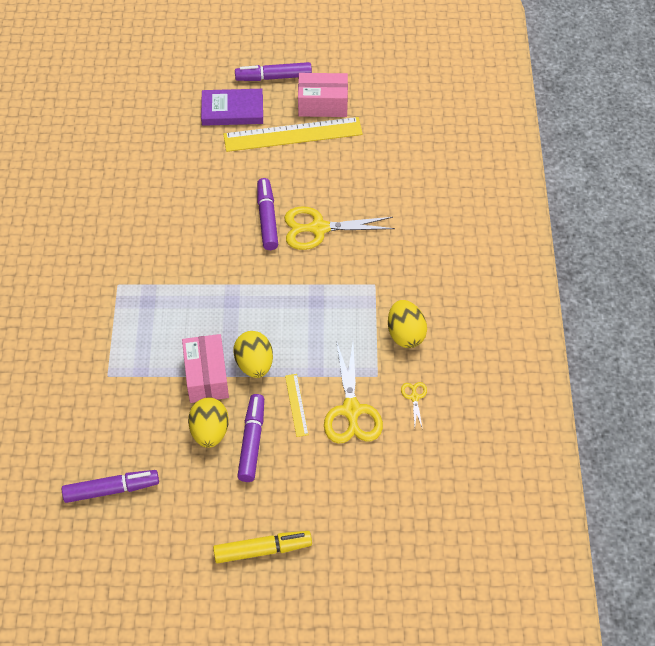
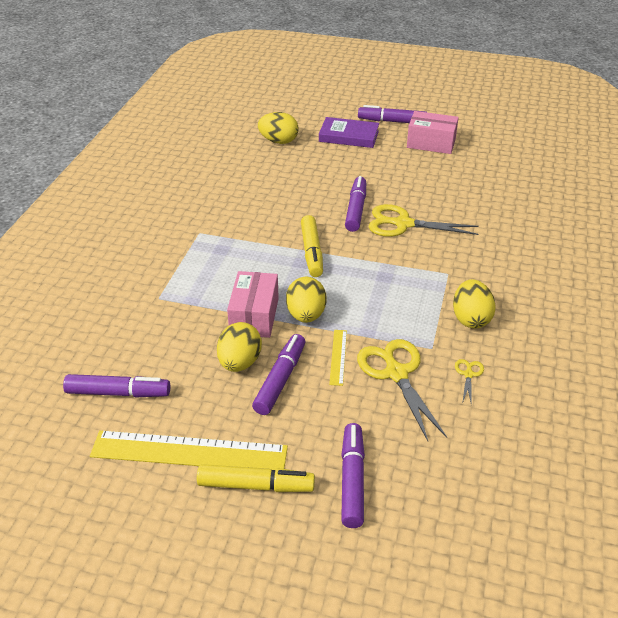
camera: 15 degrees right, 15 degrees down
(158, 134) = (278, 141): none -> yellow egg
(238, 285) = (312, 252): none -> yellow marker
(293, 134) = (398, 158): yellow ruler -> yellow ruler (189, 452)
(339, 526) = (352, 480): none -> purple marker
(351, 411) = (396, 373): yellow scissors -> yellow scissors turned 150 degrees clockwise

